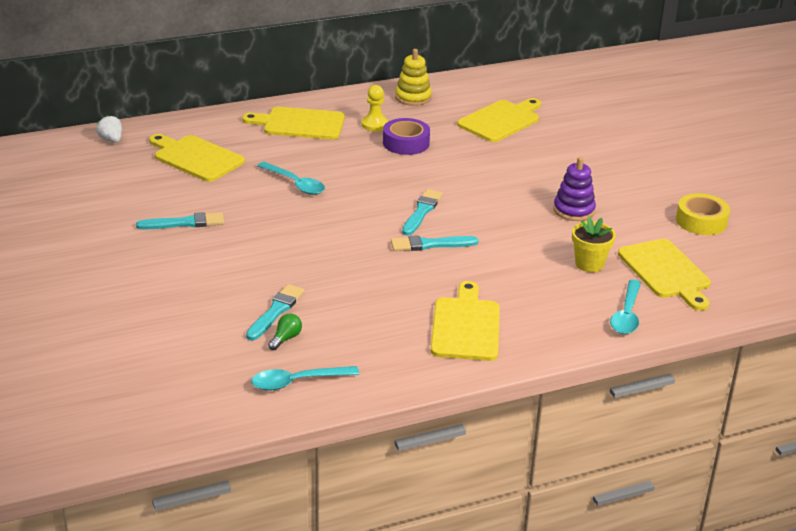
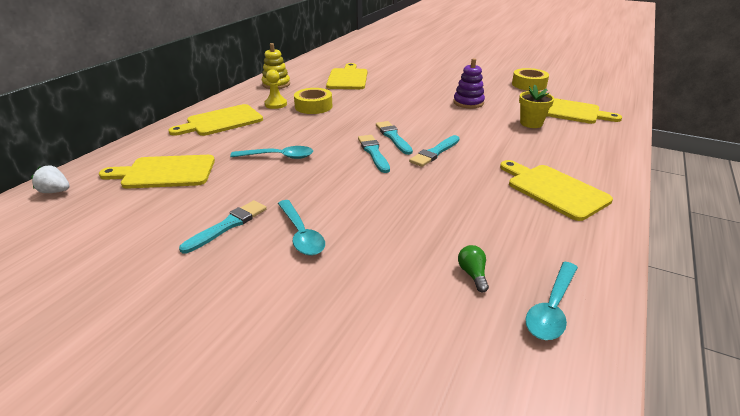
camera: 40 degrees left, 0 degrees up
(276, 311) = (424, 256): turquoise brush -> turquoise brush (373, 152)
(406, 143) = (313, 106): purple tape -> yellow tape
(626, 315) = (602, 139): turquoise spoon -> turquoise spoon (301, 234)

